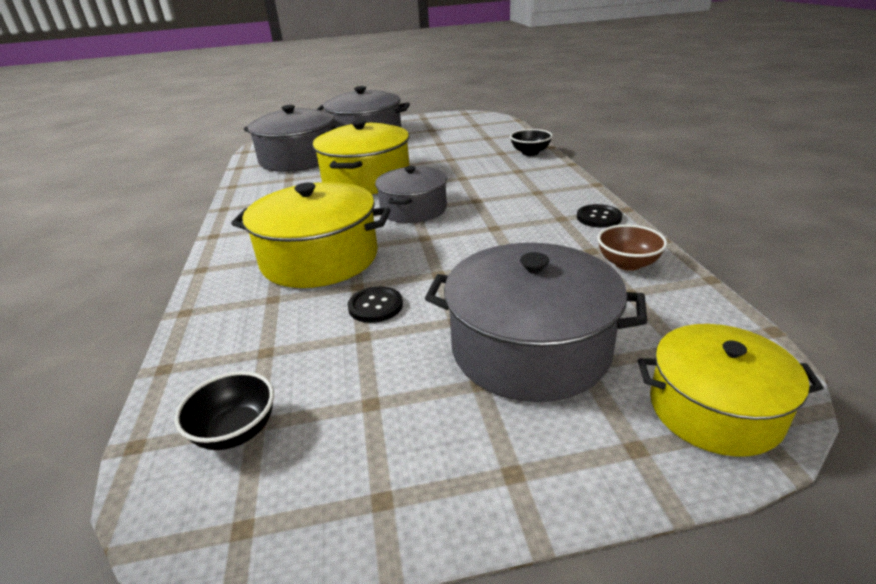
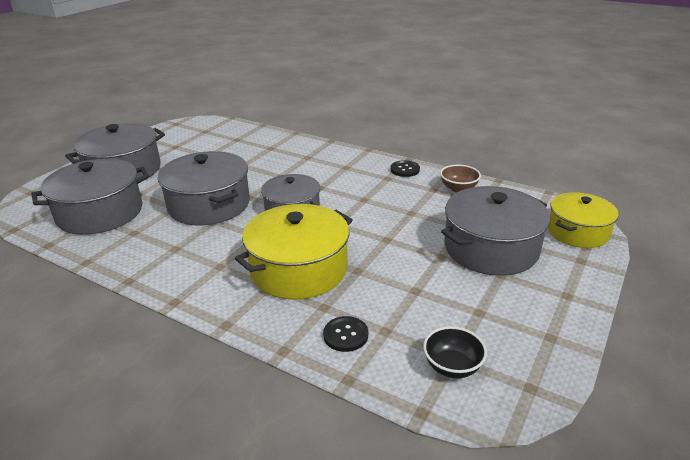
camera: 50 degrees left, 0 degrees up
(366, 179) = (209, 205): yellow pot -> grey pot
(375, 306) = (390, 273): black button -> black button (345, 335)
(530, 153) = (291, 141): black bowl -> none

